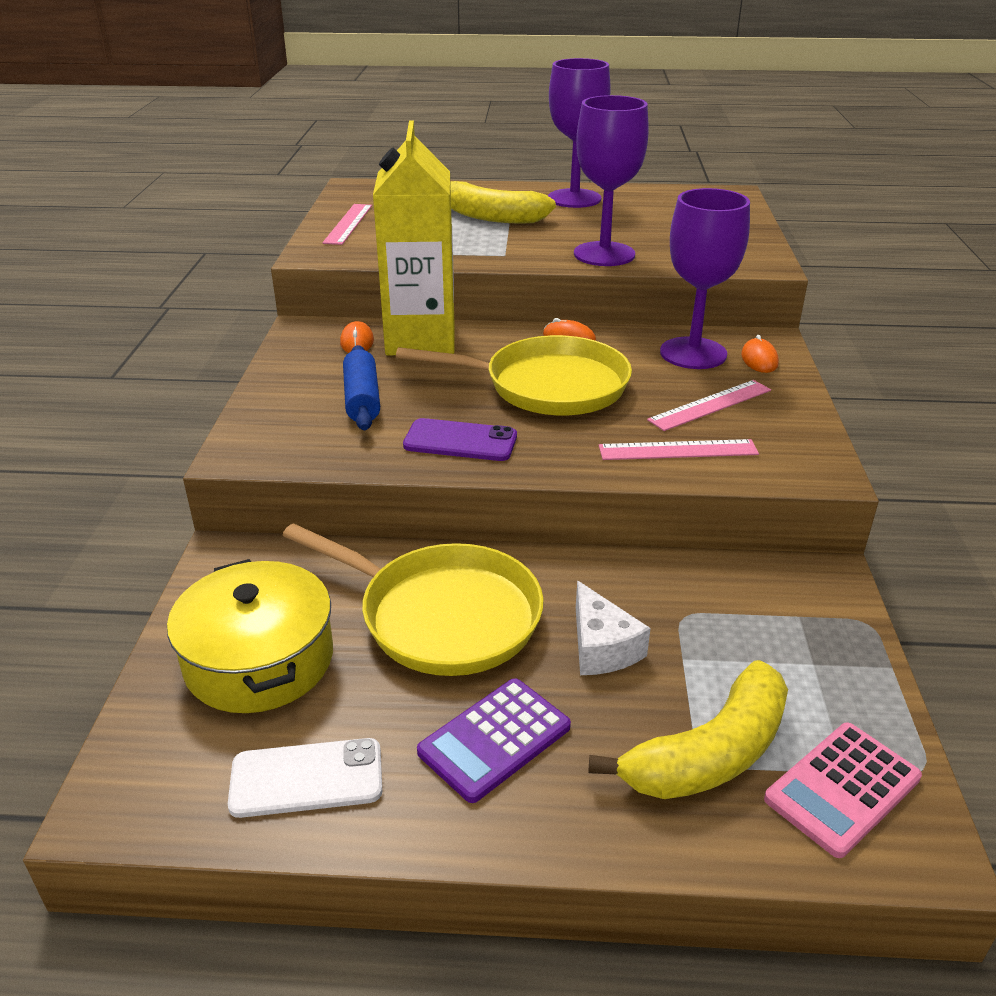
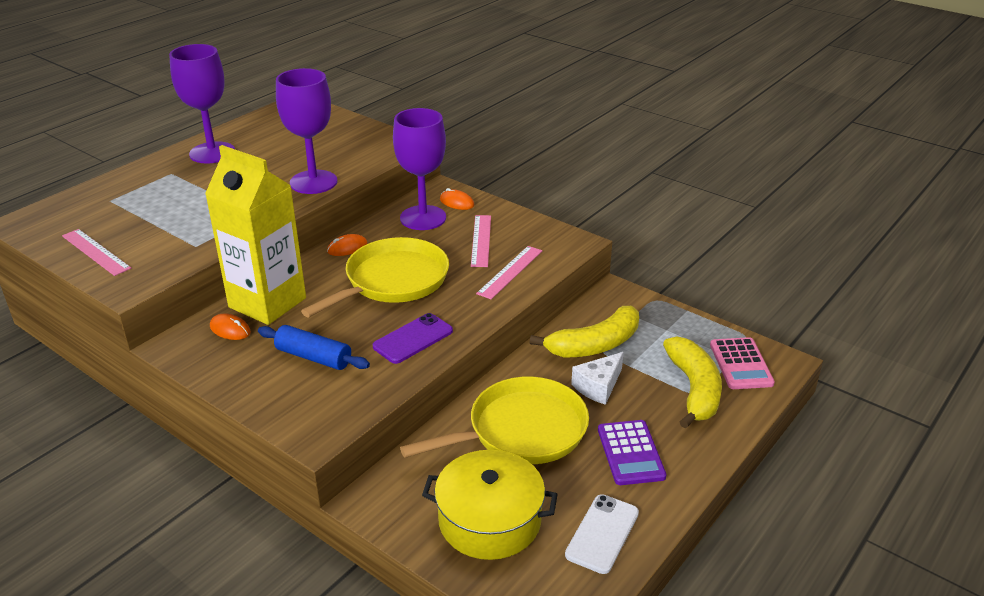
camera: 55 degrees left, 0 degrees up
(491, 217) = (188, 193): yellow banana -> yellow banana (595, 345)
(602, 647) = (598, 386): white cheese -> white cheese turned 120 degrees clockwise

